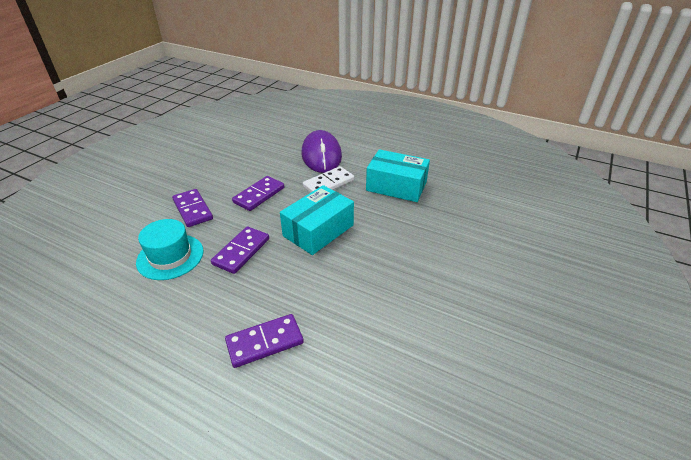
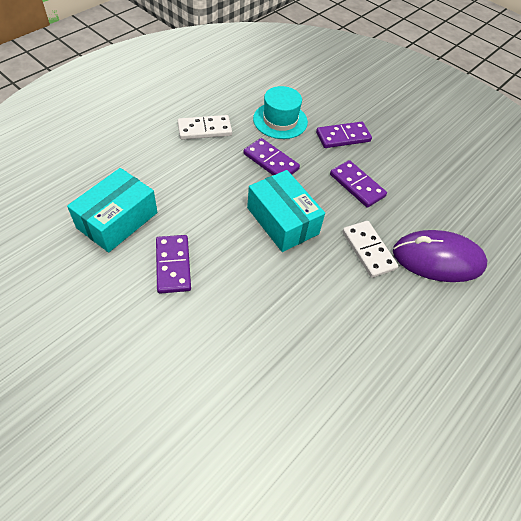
camera: 100 degrees right, 15 degrees up
(196, 319) = (204, 129): none -> white domino
(265, 342) = (163, 161): purple domino -> purple domino (173, 265)
(396, 186) = (348, 321): turquoise box -> turquoise box (117, 220)

